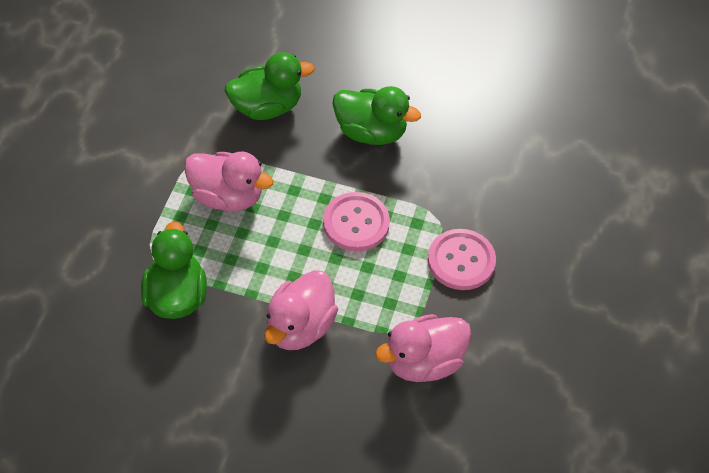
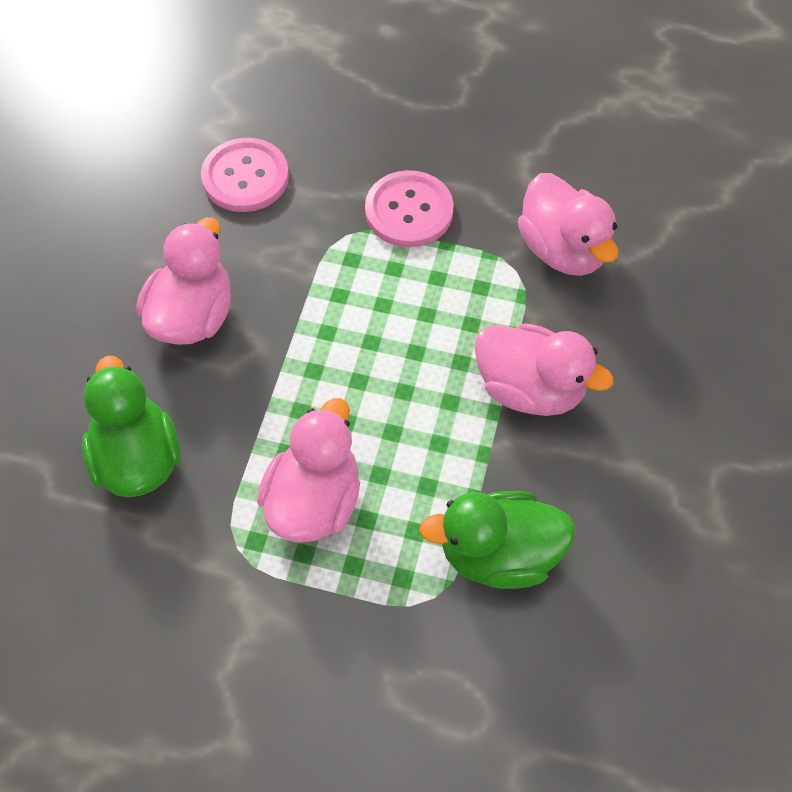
camera: 90 degrees left, 5 degrees up
(356, 223) = (356, 329): pink button -> pink button (245, 177)
(371, 132) = (193, 316): green duck -> pink duck

